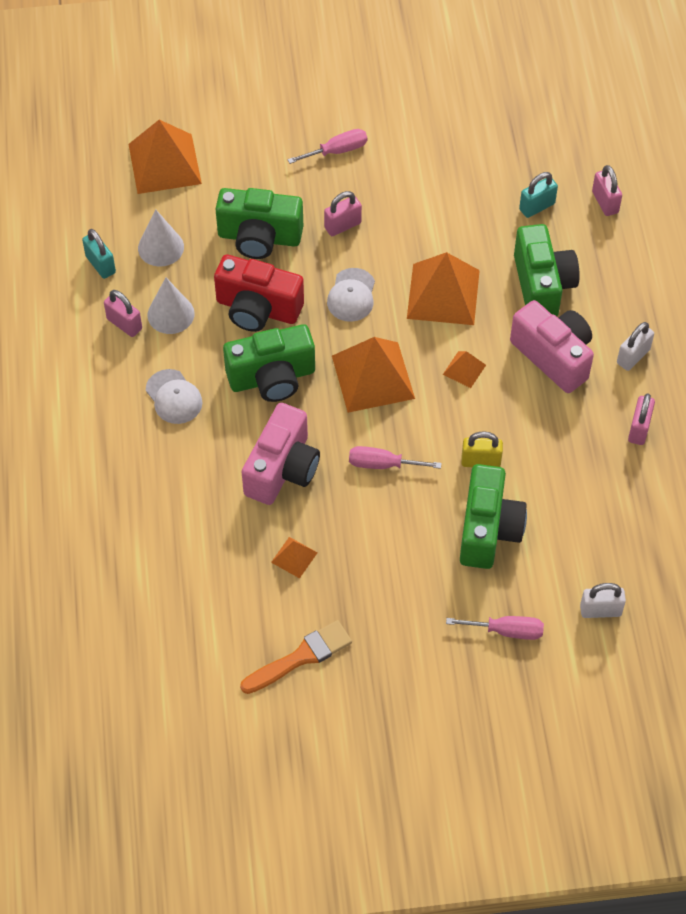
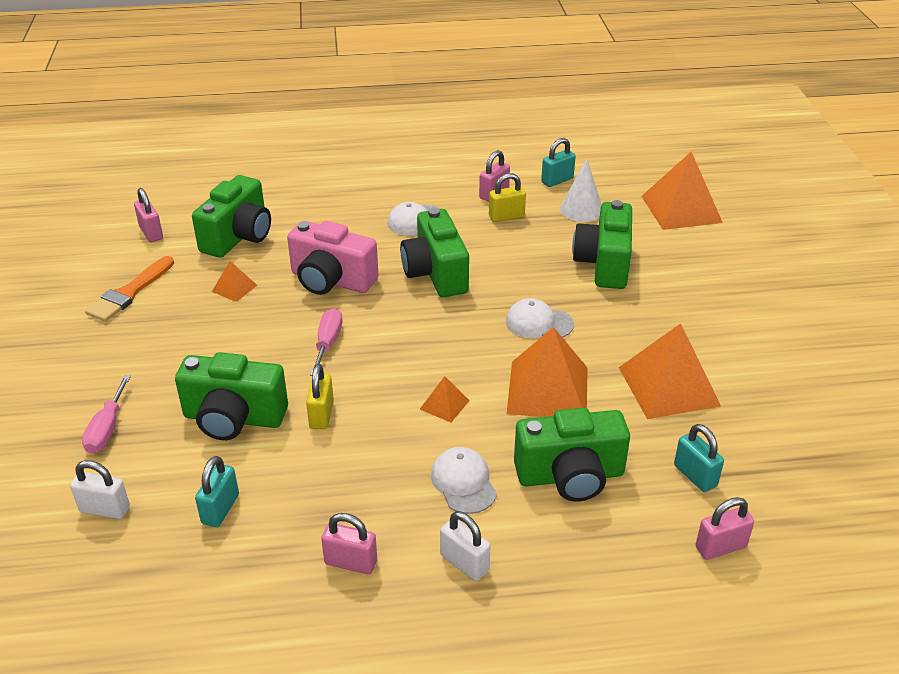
camera: 90 degrees right, 20 degrees down
(171, 314) = (506, 216): white cone -> yellow padlock
(198, 566) = (238, 237): none -> green camera
(257, 309) = (516, 264): red camera -> none
(301, 657) = (129, 293): orange brush -> orange brush turned 60 degrees clockwise
(337, 151) = (732, 313): pink screwdriver -> none
(342, 225) = (630, 317): pink padlock -> pink padlock (151, 233)
(373, 377) = (435, 337): orange pyramid -> orange pyramid (668, 386)
(554, 356) = (463, 482): pink camera -> white cap
(594, 524) = (220, 509): none -> turquoise padlock
(600, 610) = (105, 509): white padlock -> white padlock turned 75 degrees counterclockwise

